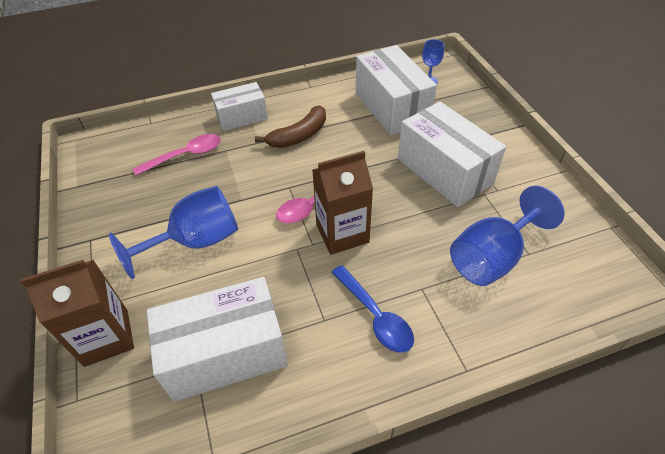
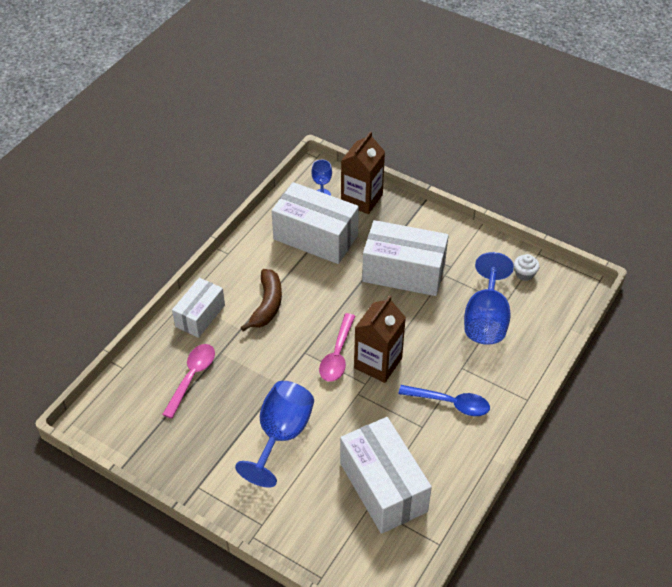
camera: 40 degrees left, 0 degrees up
(106, 337) = (295, 533): brown carton -> brown carton (361, 199)
(225, 353) = (383, 487): white box -> white box turned 60 degrees counterclockwise
(576, 238) = (524, 274): none -> white cupcake

